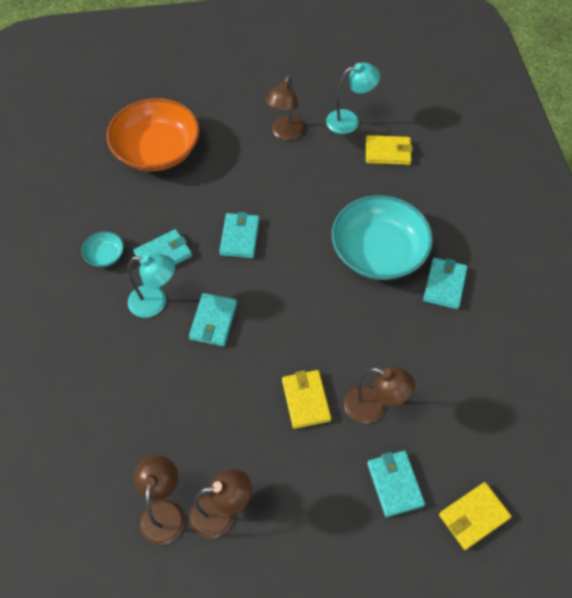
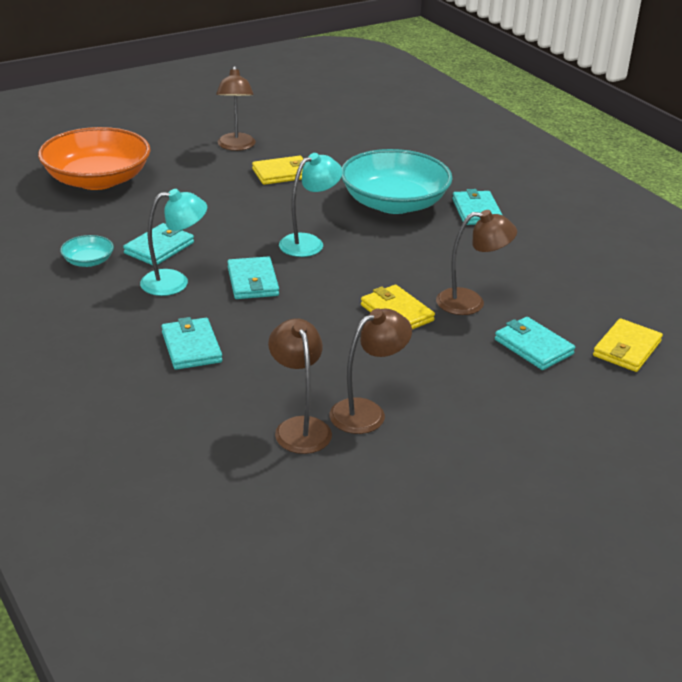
camera: 25 degrees left, 25 degrees down
(240, 237) = (238, 220): turquoise wallet -> turquoise wallet (191, 347)
(349, 120) = (298, 128): turquoise lamp -> turquoise lamp (309, 243)
(388, 152) = (353, 141): yellow wallet -> yellow wallet (282, 173)

